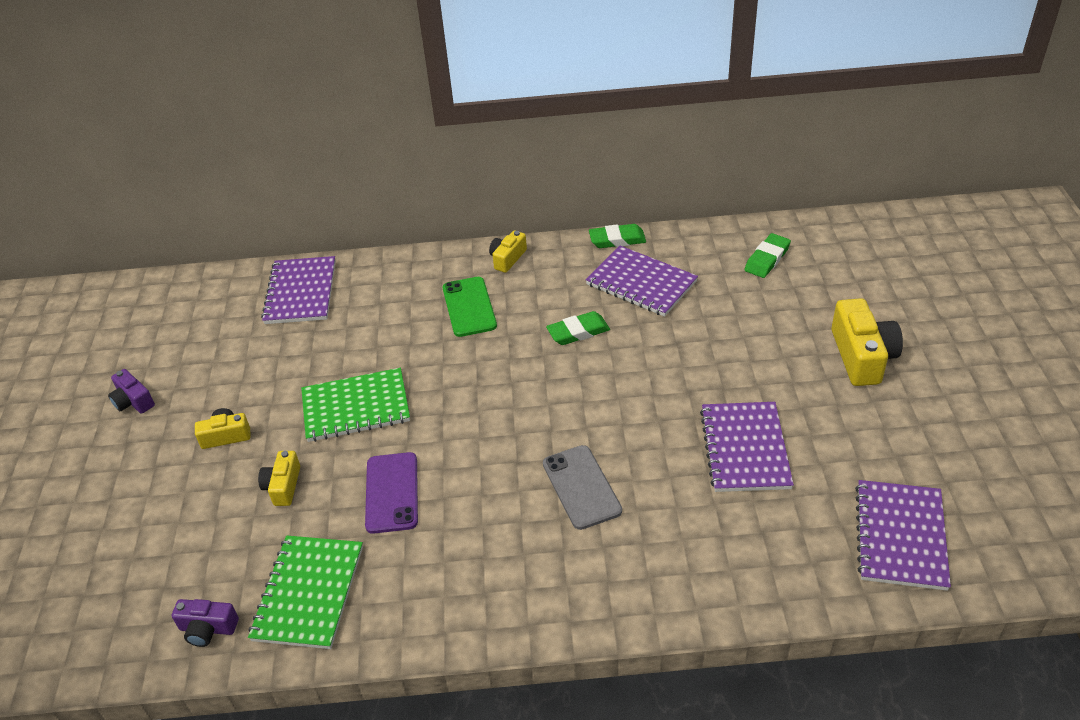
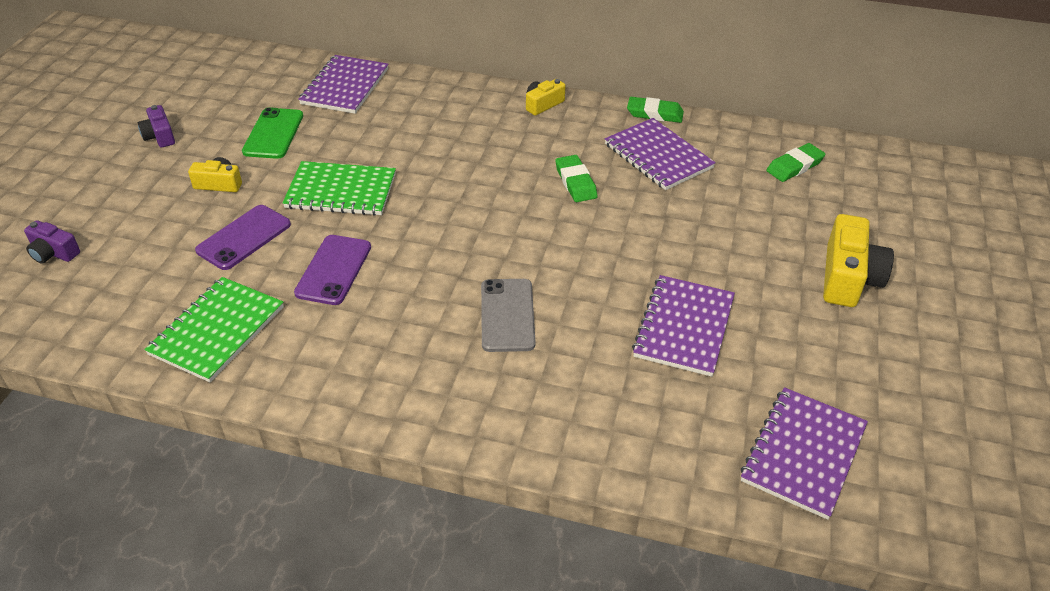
camera: 15 degrees right, 0 degrees up
(208, 629) = (118, 333): purple camera -> purple camera (53, 253)
(283, 486) = (244, 237): yellow camera -> purple phone
(469, 307) = (486, 135): green phone -> green phone (273, 134)
(578, 332) = (575, 182): green eraser -> green eraser turned 75 degrees clockwise

